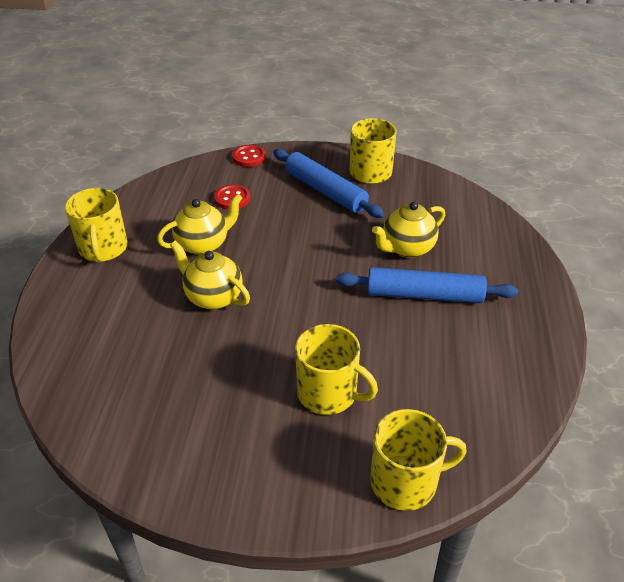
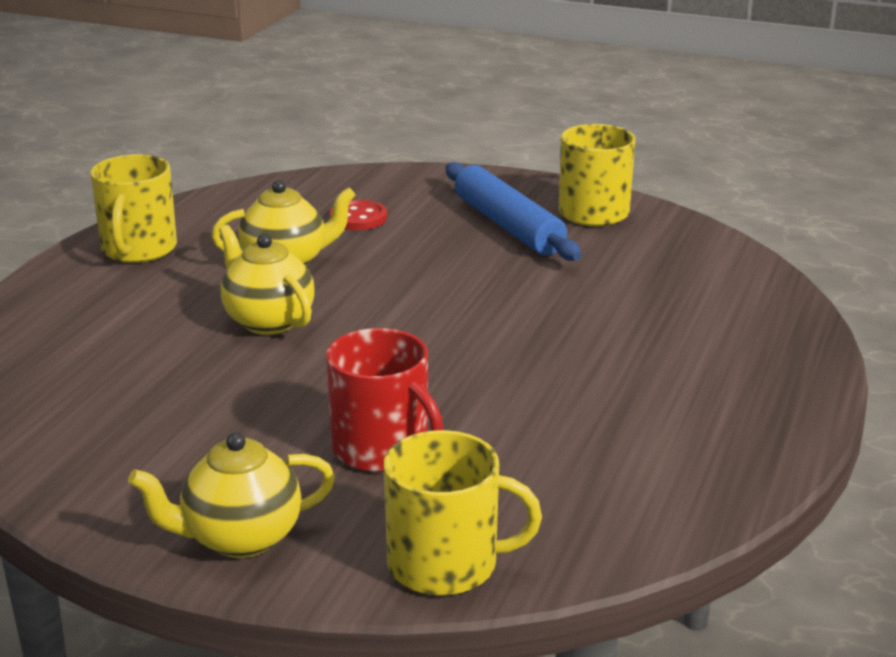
camera: 15 degrees right, 15 degrees down
(249, 157) = (410, 175): red button -> none
(328, 393) = (382, 449): yellow mug -> red mug
(407, 248) = (602, 306): yellow teapot -> yellow teapot (240, 538)
(424, 295) = (600, 362): blue rolling pin -> none

